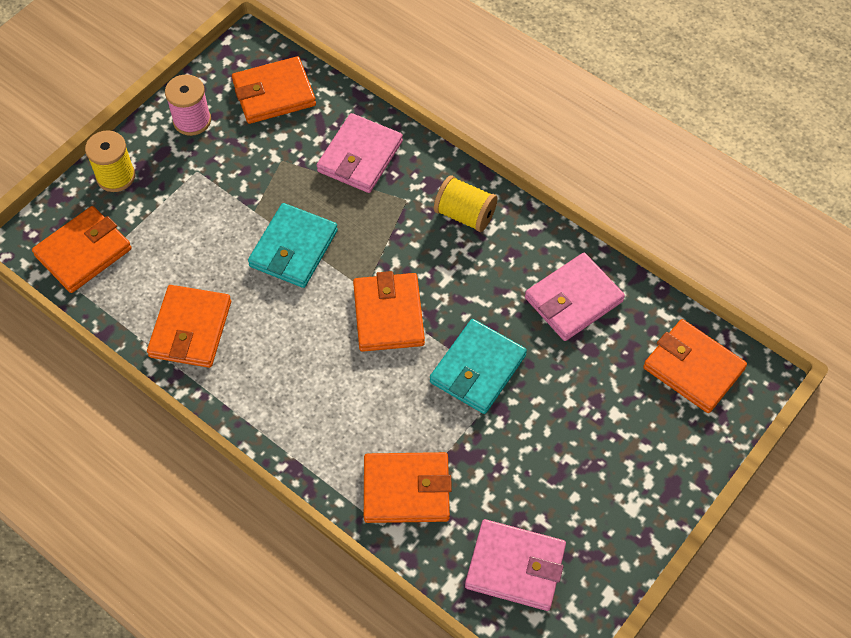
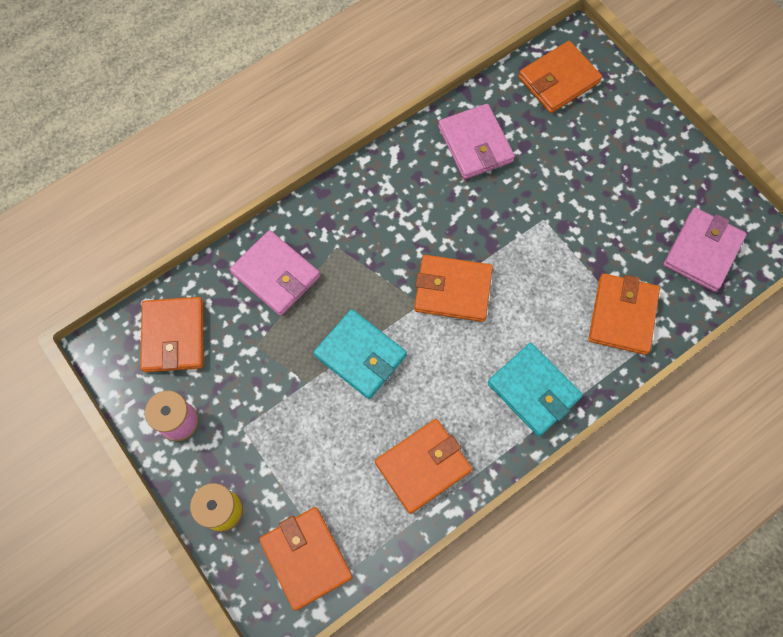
camera: 75 degrees left, 10 degrees up
(190, 329) = (423, 466): orange wallet -> orange wallet turned 60 degrees counterclockwise
(465, 214) = (367, 203): yellow spool -> none
(477, 369) = (523, 233): turquoise wallet -> turquoise wallet (533, 390)

